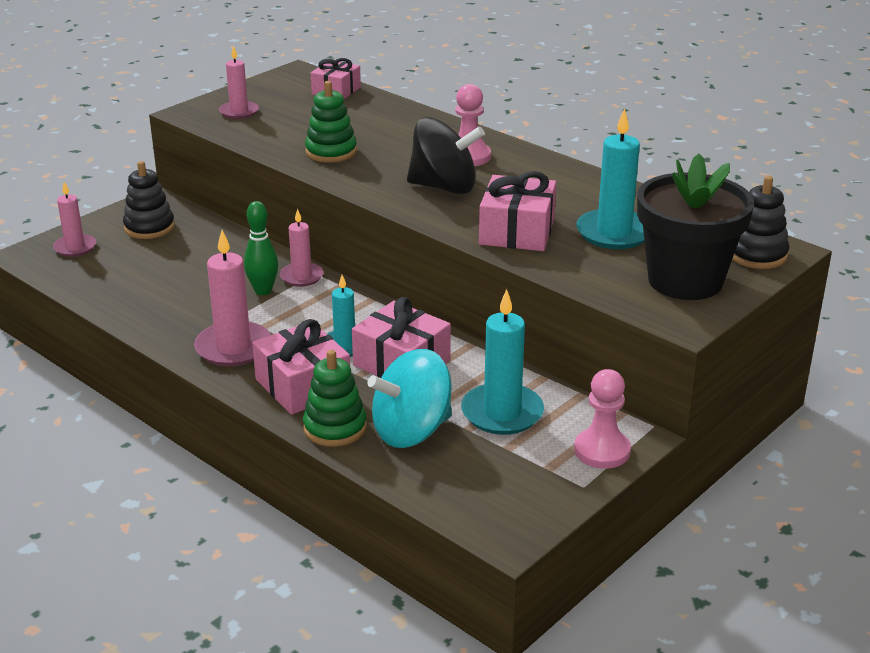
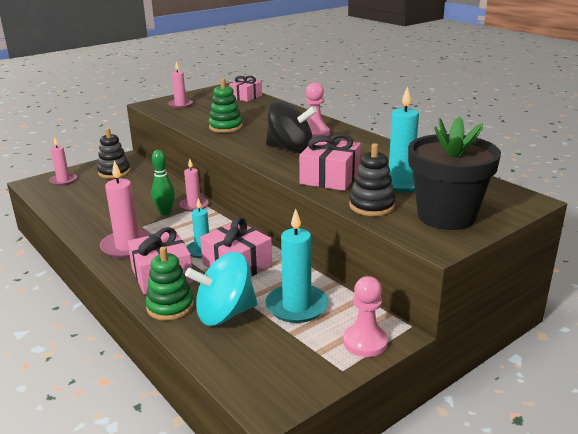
camera: 10 degrees right, 5 degrees down
(757, 255) = (506, 202): black stacking toy -> black stacking toy (372, 206)

